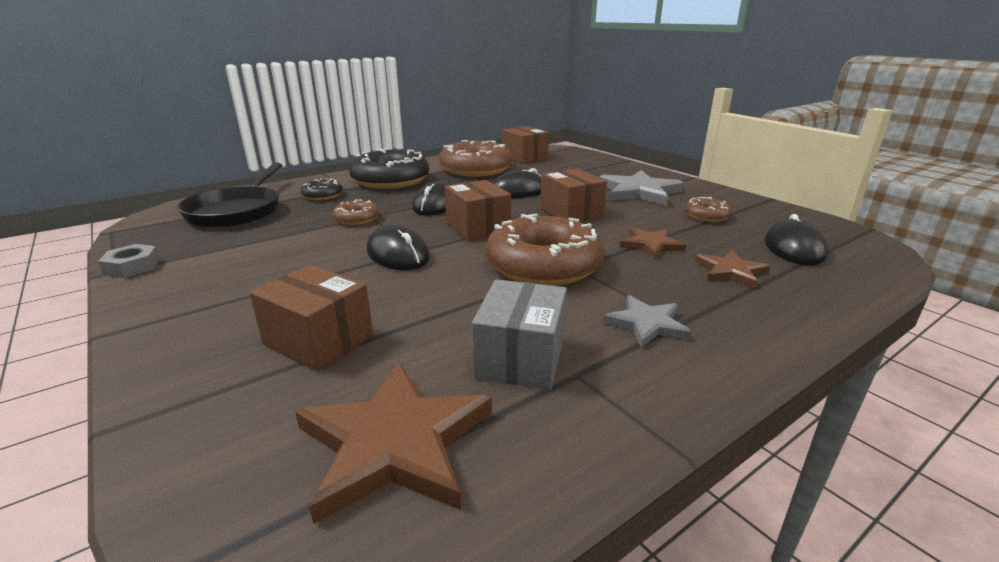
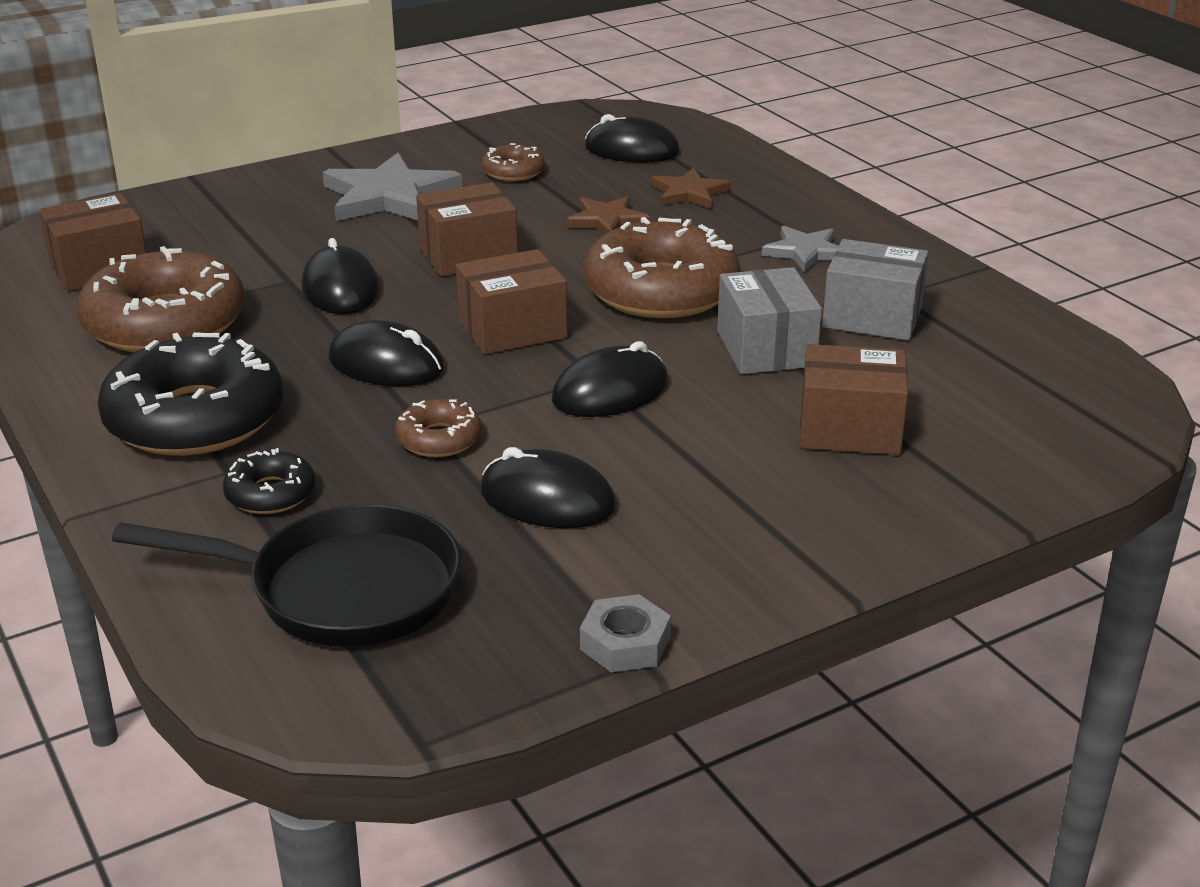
camera: 85 degrees left, 5 degrees up
(284, 244) = (547, 499): none -> black mouse
(319, 340) = (849, 429): brown box -> brown box turned 60 degrees clockwise
(394, 443) = (1003, 375): brown star -> none
(455, 304) = (765, 349): none -> grey box

